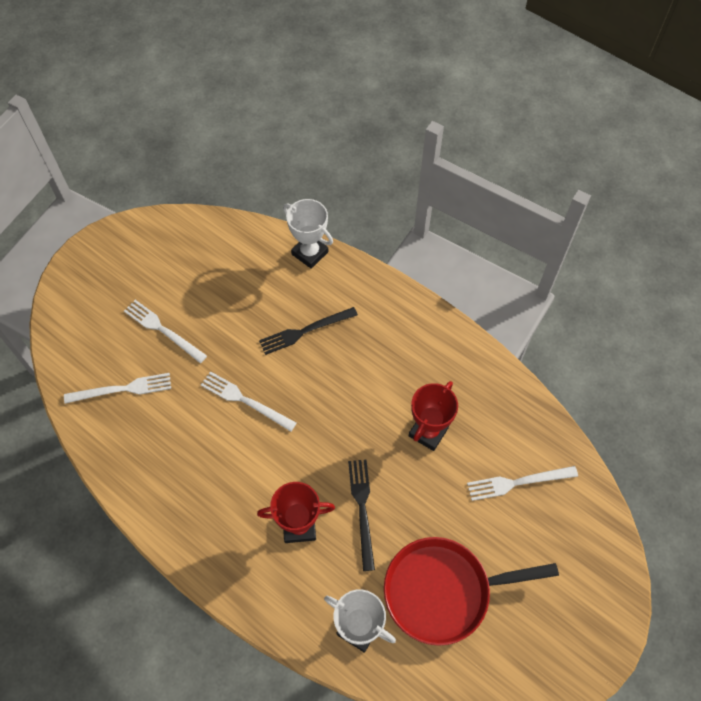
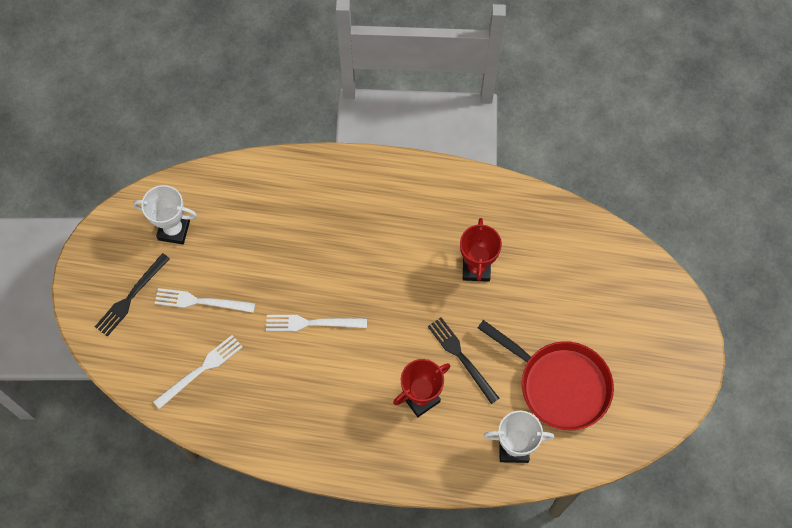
camera: 30 degrees left, 5 degrees up
(305, 331) = (324, 238): black fork -> black fork (131, 297)
(310, 253) = (285, 167): white trophy -> white trophy (174, 230)
(443, 591) = (559, 385): red pan -> red pan turned 105 degrees counterclockwise
(518, 482) = (568, 271): white fork -> none

